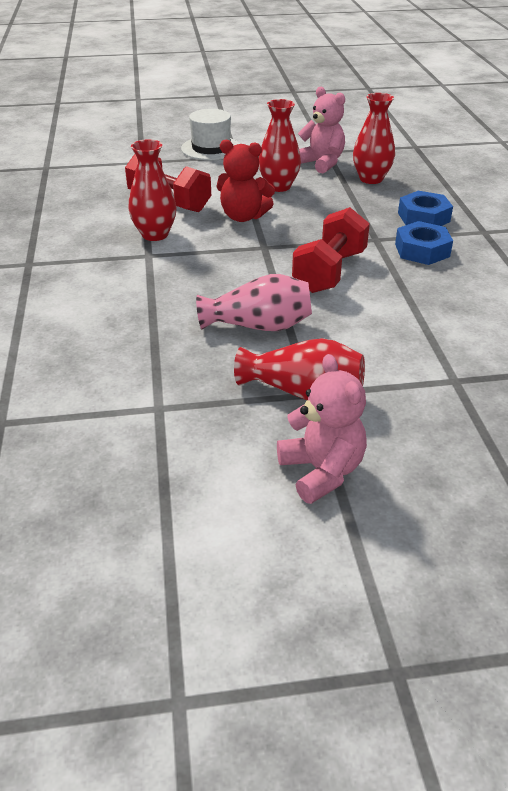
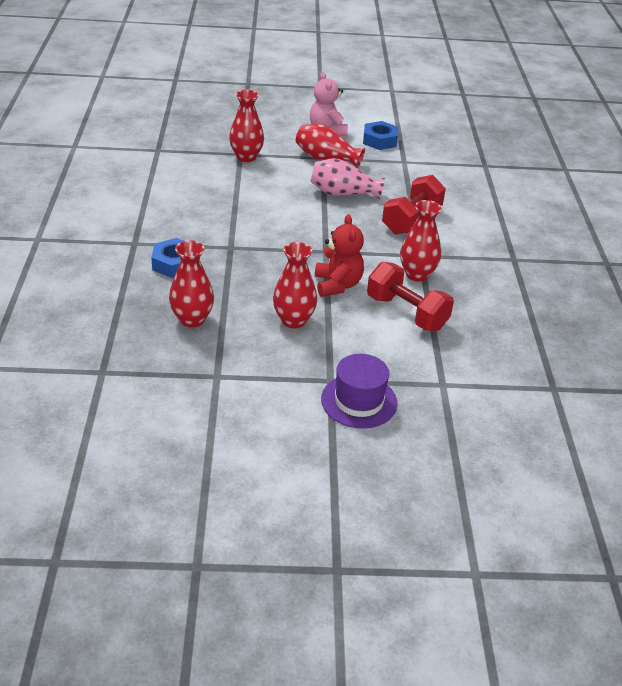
camera: 175 degrees left, 0 degrees up
(211, 148) = (359, 401): white hat -> purple hat
(243, 216) = (337, 285): red teddy bear -> red teddy bear turned 60 degrees clockwise
(321, 163) = (233, 353): pink teddy bear -> none
(329, 271) = (282, 223): red dumbbell -> red dumbbell (411, 220)
(422, 250) = (200, 232): blue nut -> blue nut (379, 140)
(440, 374) = (246, 157): none -> red vase

